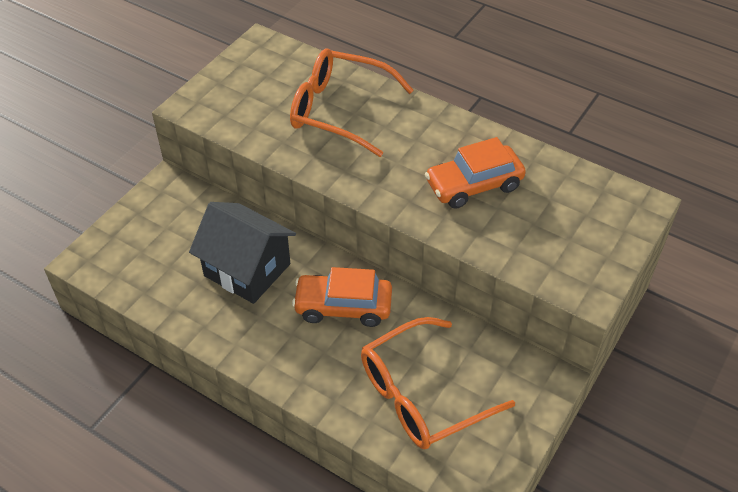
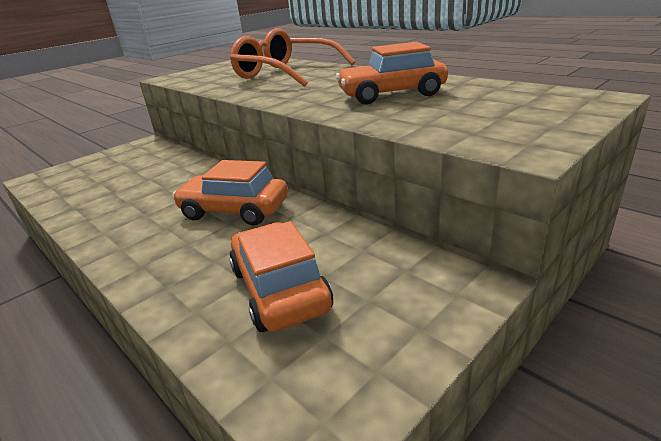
camera: 15 degrees right, 20 degrees down
(247, 270) = (163, 185): black house -> none
(422, 395) = (279, 289): orange glasses -> orange car

